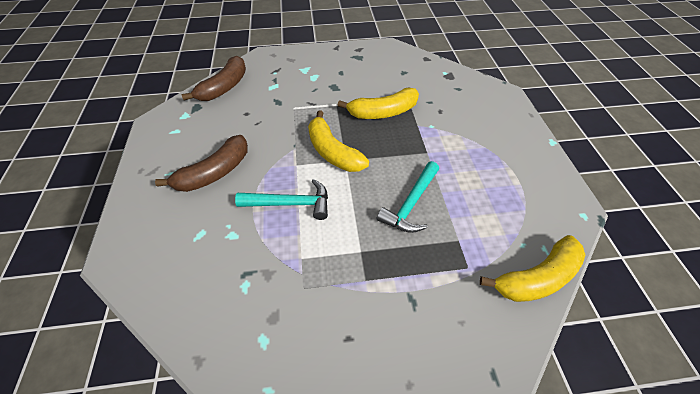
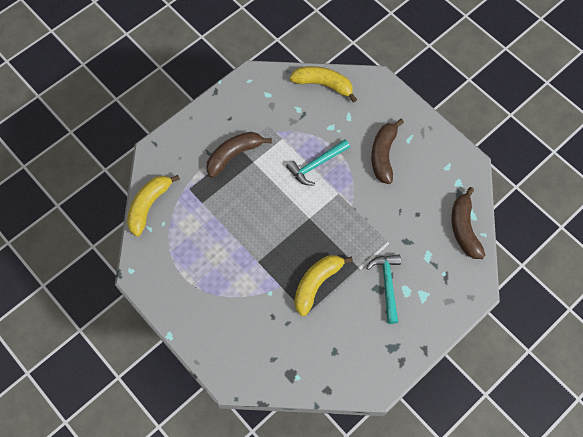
camera: 145 degrees right, 15 degrees up
(332, 152) = (323, 219): yellow banana -> yellow banana (323, 85)
(379, 276) = (234, 155): none -> brown banana
(411, 204) = (244, 210): turquoise hammer -> turquoise hammer (387, 284)

